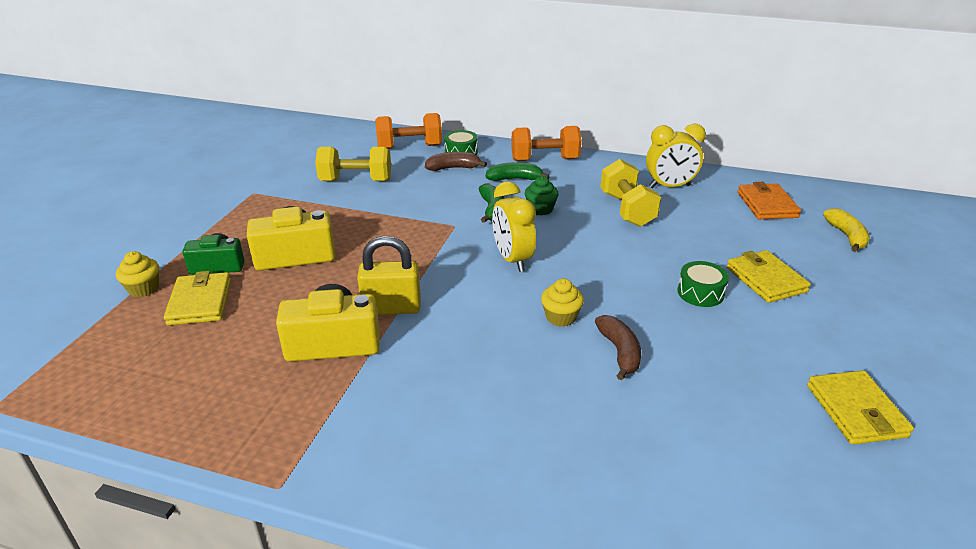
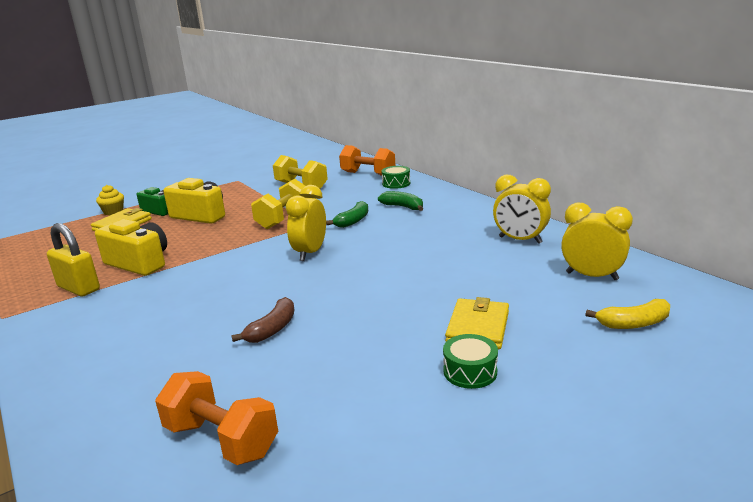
camera: 40 degrees right, 10 degrees down
(391, 308) = (196, 256): yellow padlock -> yellow padlock (79, 288)
(453, 168) = (373, 191): brown banana -> none
(540, 209) = (386, 229): green cupcake -> none
(545, 160) = (448, 200): orange dumbbell -> orange dumbbell (221, 439)
(561, 317) = (276, 295): yellow cupcake -> none
(627, 209) = (451, 246): yellow dumbbell -> yellow dumbbell (283, 218)
(700, 293) = (402, 316): green drum -> green drum (470, 371)
(767, 205) = (591, 276): orange wallet -> yellow clock
(846, 236) = (633, 323): yellow banana -> yellow banana turned 45 degrees clockwise
(855, 411) = (368, 447): yellow wallet -> none

